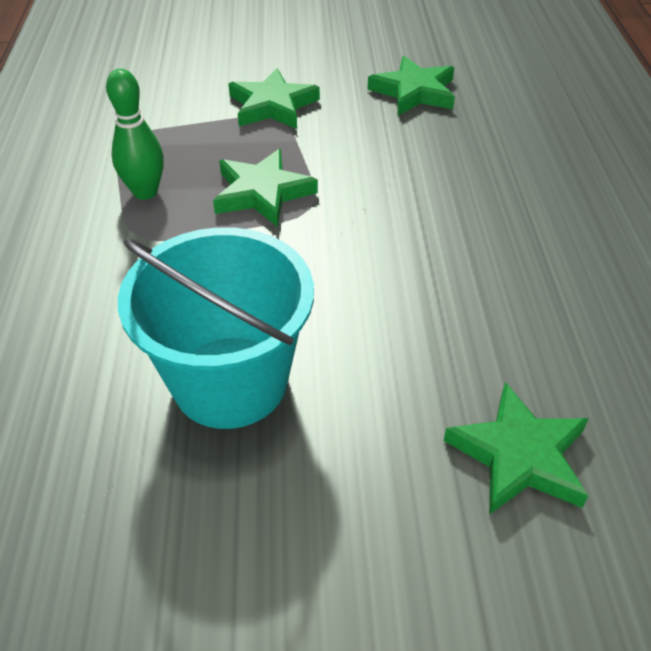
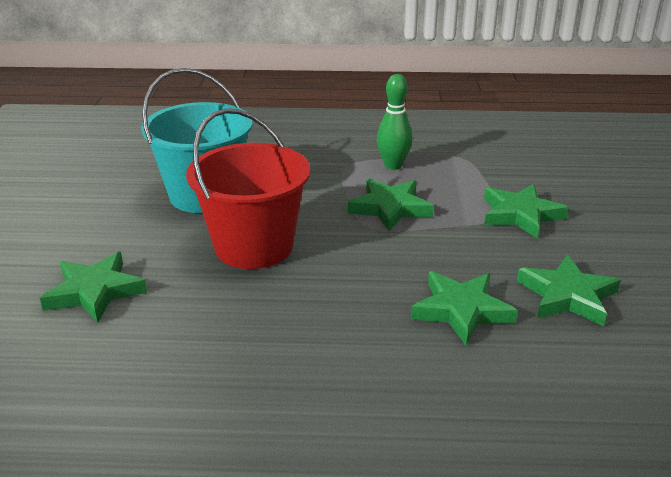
camera: 95 degrees right, 15 degrees down
(371, 304) = (254, 247): none -> red bucket
(455, 147) = (461, 310): none -> green star

